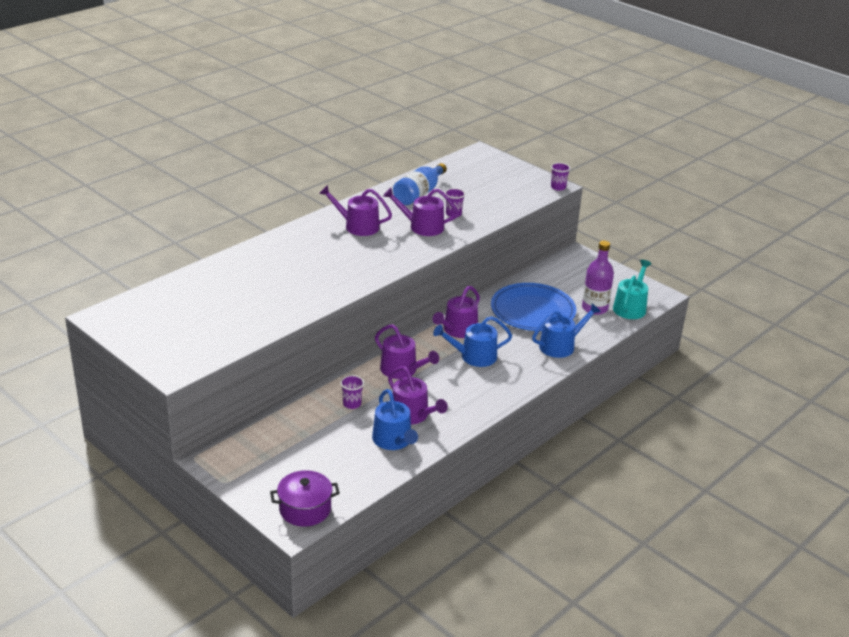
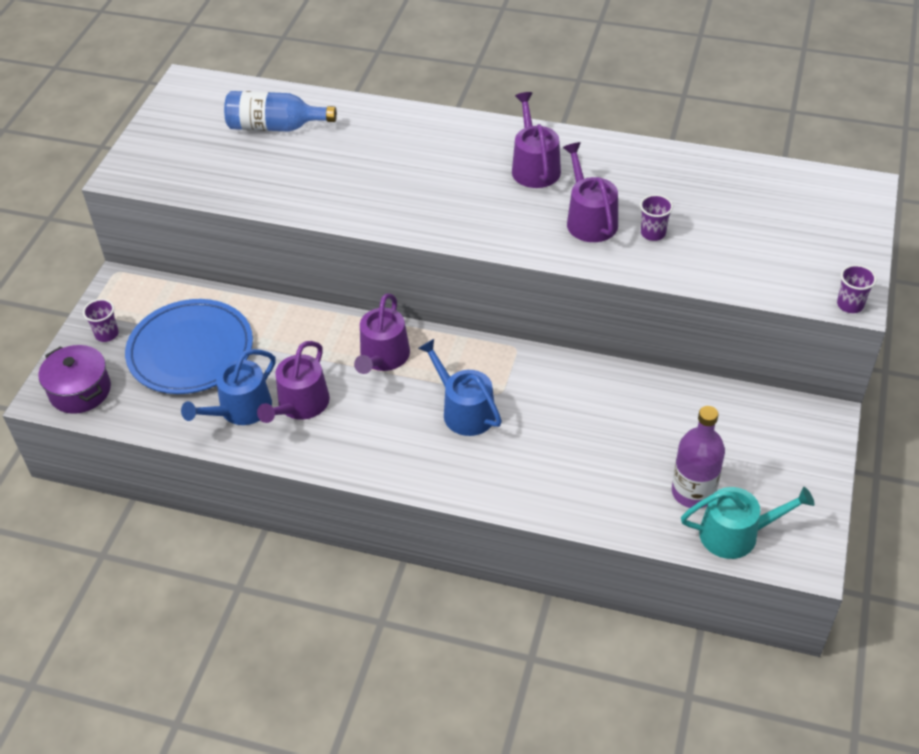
camera: 65 degrees right, 15 degrees up
(352, 404) = (285, 344): purple cup -> purple cup (107, 334)
(419, 194) = (673, 182): blue bottle -> blue bottle (275, 127)
(457, 330) = (510, 371): purple watering can -> none
(532, 311) = (622, 427): blue plate -> blue plate (190, 351)
(561, 346) = (563, 489): blue watering can -> none

